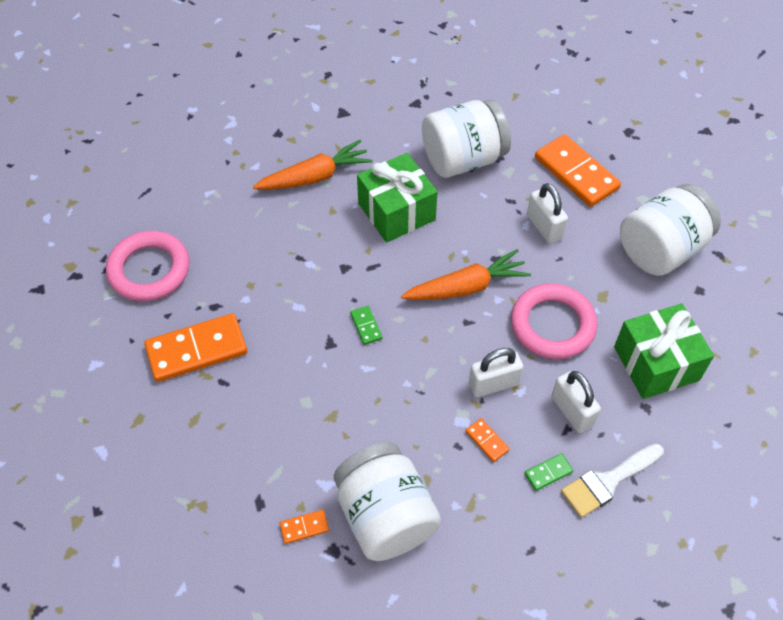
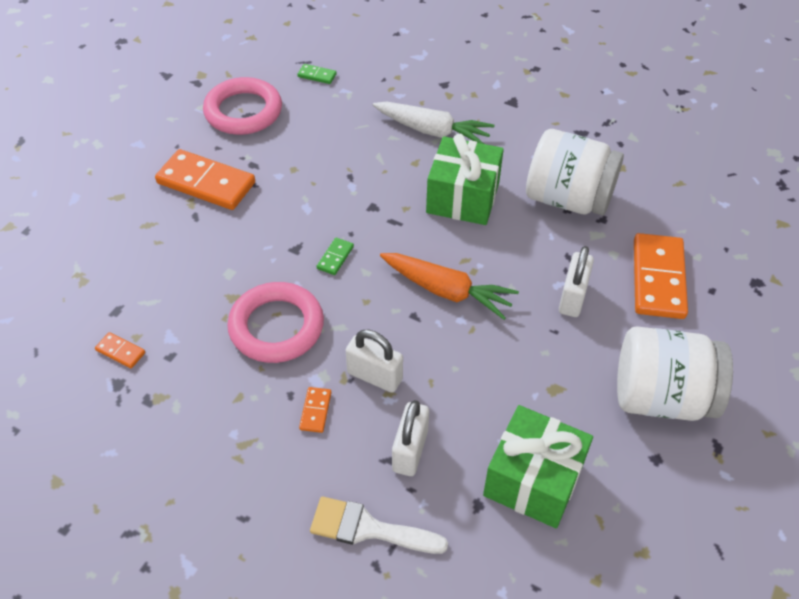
camera: 45 degrees right, 5 degrees down
(315, 177) = (432, 131): orange carrot -> white carrot
(385, 516) = (178, 394): white jar -> none
(548, 473) = (330, 477): green domino -> green domino (317, 75)
(552, 325) = (480, 374): pink ring -> pink ring (276, 327)

